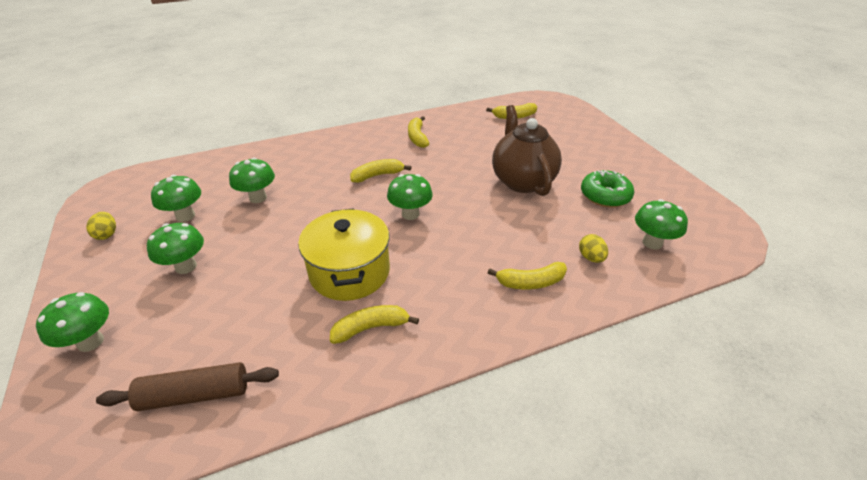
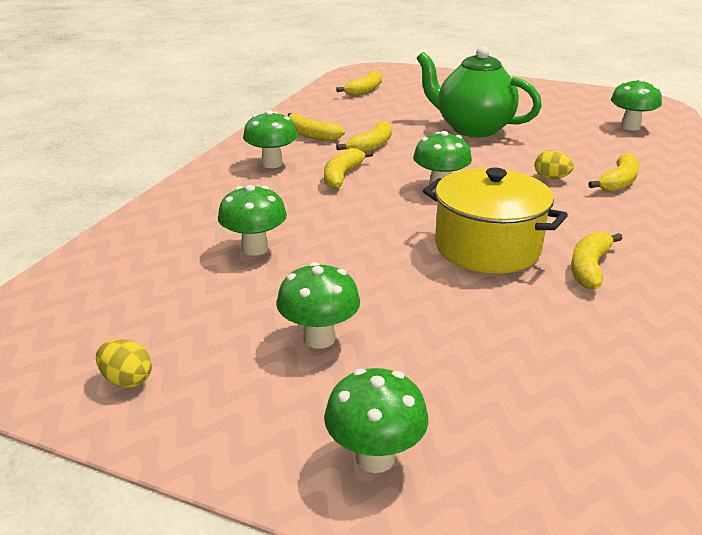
camera: 45 degrees left, 10 degrees down
(185, 216) = (201, 306): green mushroom -> green mushroom (272, 163)
(195, 394) = (576, 400): brown rolling pin -> none
(433, 162) = (371, 146): none -> yellow banana
(522, 181) = (472, 128): brown teapot -> green teapot
(591, 258) = (618, 151): yellow egg -> yellow egg (551, 178)
(605, 196) = (547, 114): green donut -> none

